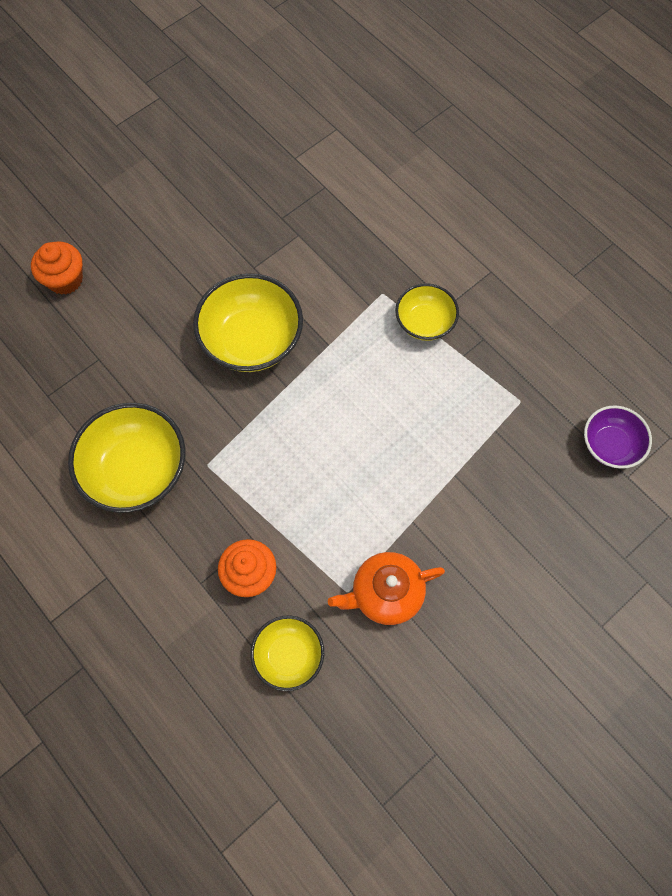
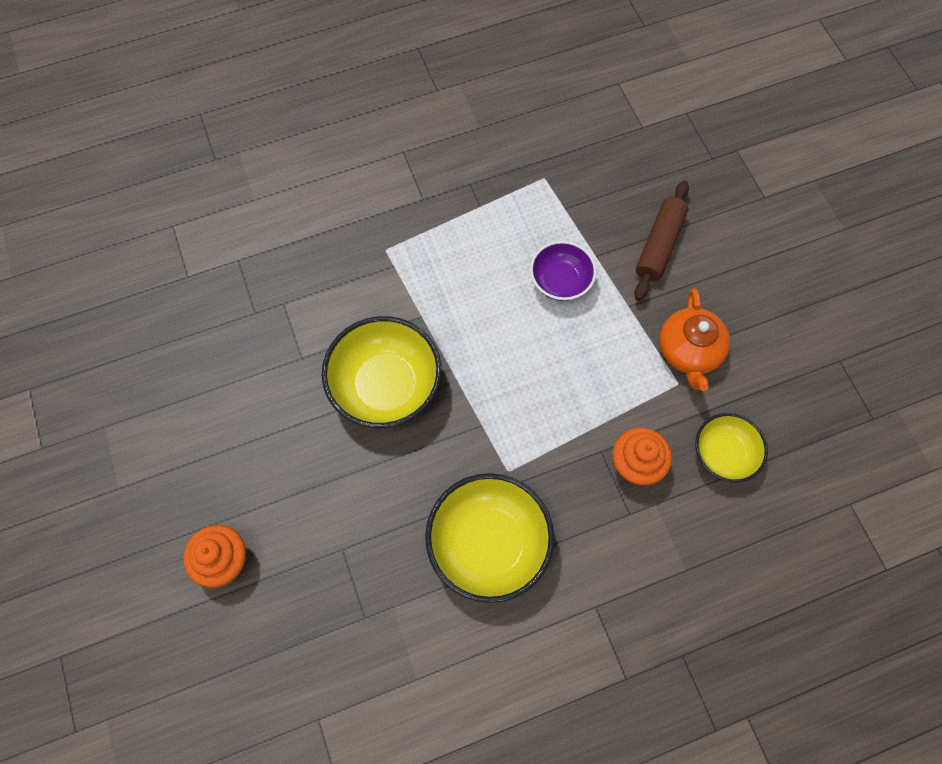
camera: 70 degrees left, 0 degrees up
(424, 322) = (433, 225): yellow bowl -> none
(492, 532) = (659, 245): none -> brown rolling pin
(610, 445) = (610, 128): purple bowl -> purple bowl (560, 281)

